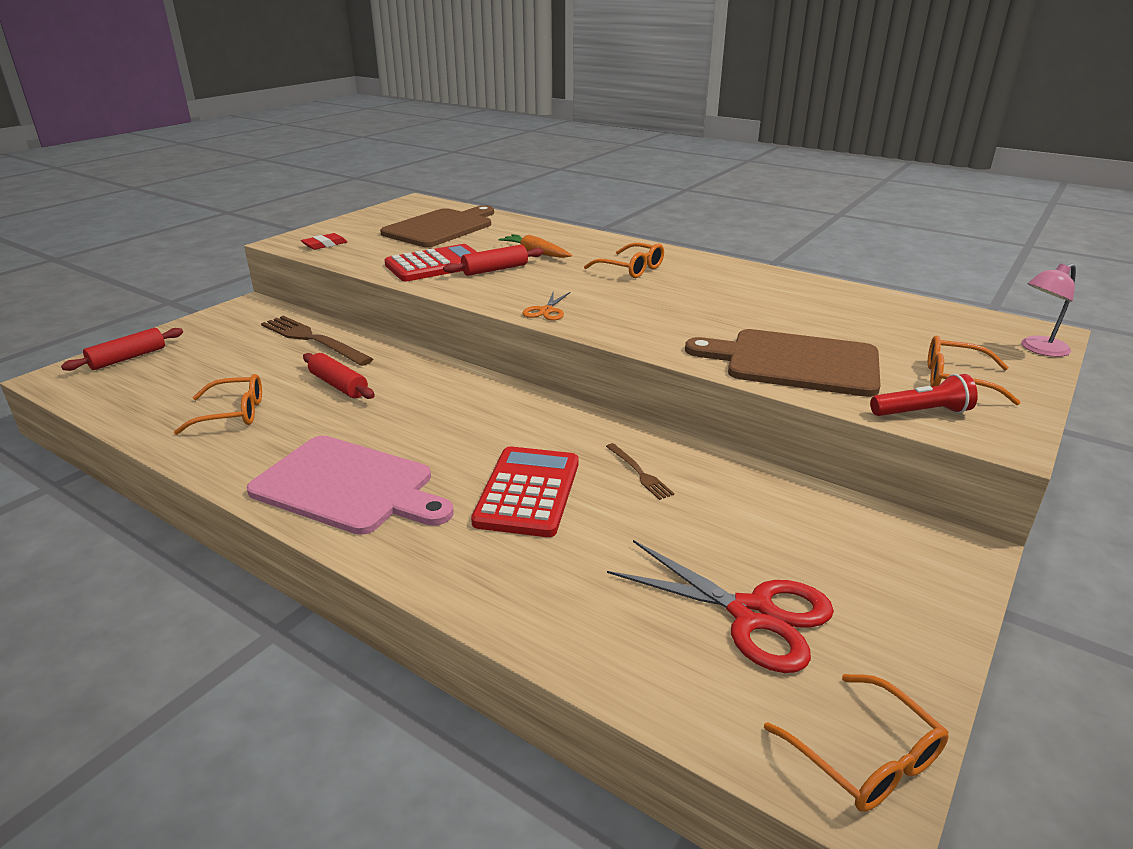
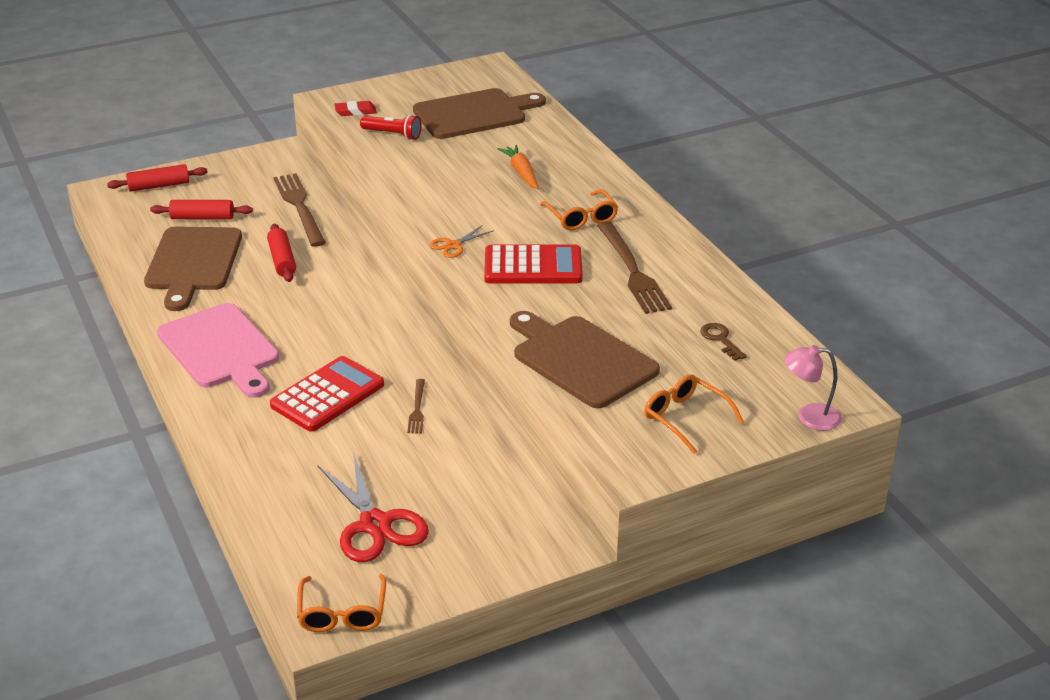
camera: 30 degrees right, 5 degrees up
(232, 413) = (193, 263): orange glasses -> brown cutting board
(436, 265) = (421, 164): red calculator -> red calculator (533, 266)
(495, 269) = (464, 184): red rolling pin -> red rolling pin (202, 217)
(729, 291) = (632, 271): none -> brown fork
(876, 317) = (720, 339): none -> brown key
(922, 412) = (610, 433): red flashlight -> red flashlight (392, 134)

